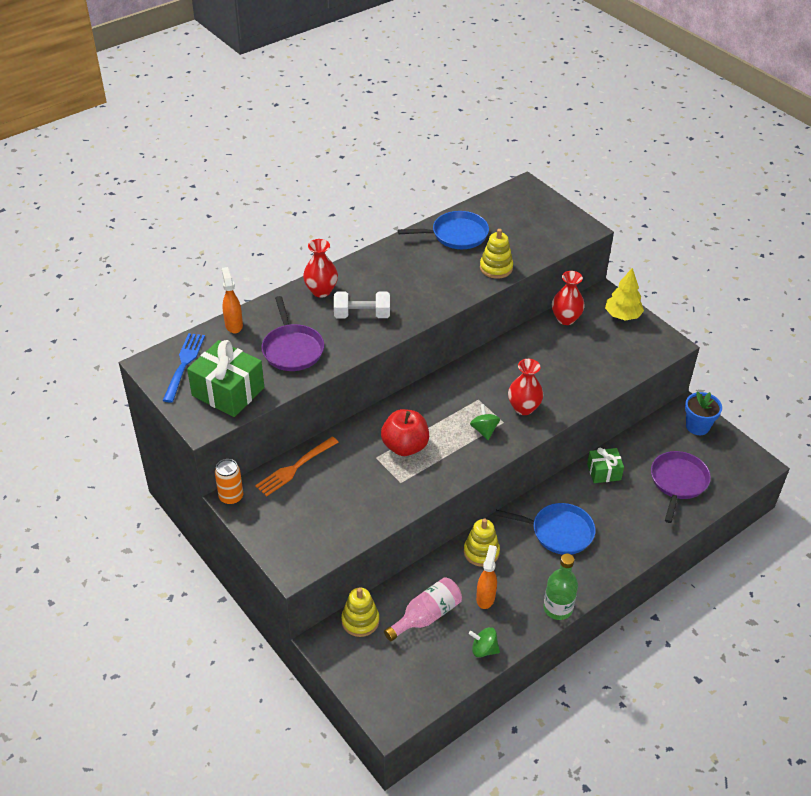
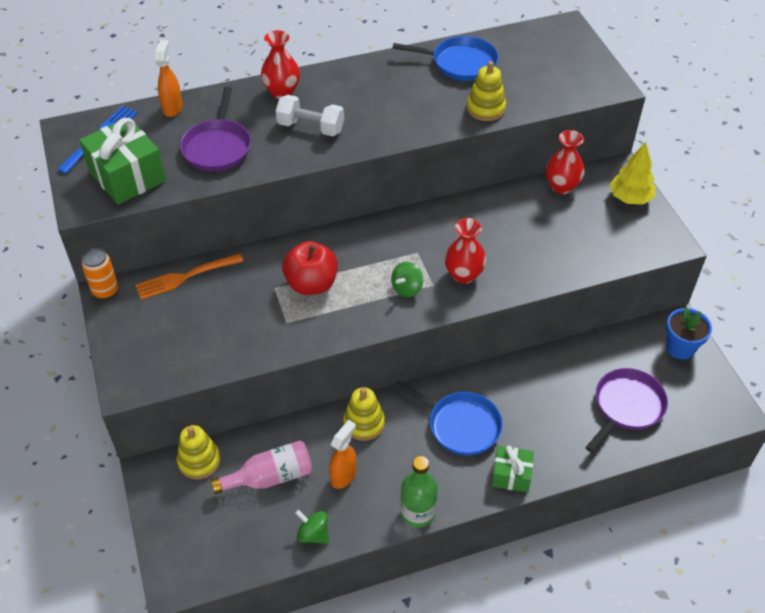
camera: 20 degrees right, 5 degrees up
(484, 430) = (407, 288): green spinning top -> green spinning top turned 150 degrees counterclockwise
(604, 472) = (544, 371): green gift -> green gift (511, 475)

